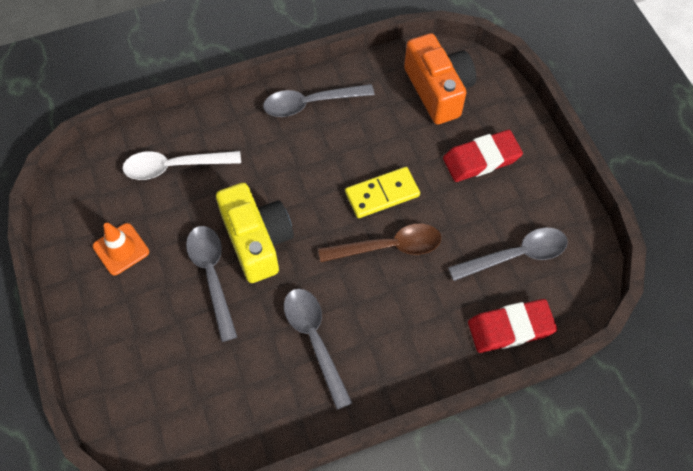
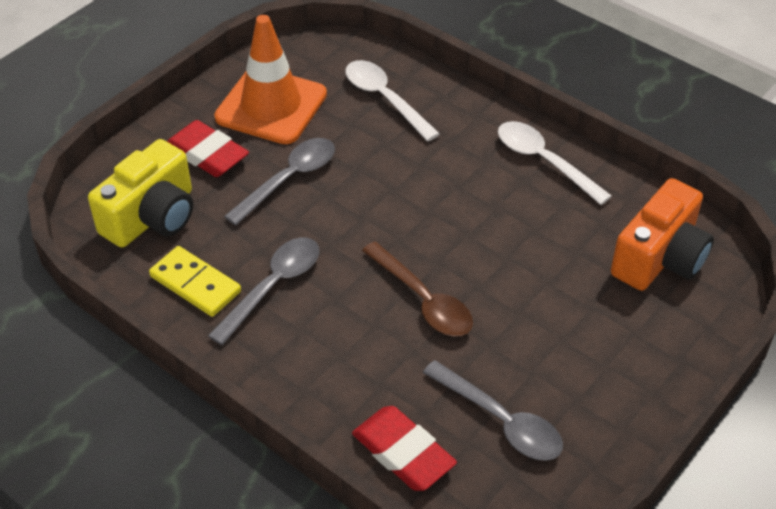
camera: 60 degrees right, 15 degrees down
(121, 249) = (271, 106): orange traffic cone -> orange traffic cone, size x1.89
(257, 241) = (351, 194): yellow camera -> yellow camera (152, 217)
(310, 103) = (544, 161): grey spoon -> white spoon
(382, 194) = (482, 267): yellow domino -> yellow domino (195, 284)
(481, 159) = (602, 336): red eraser -> red eraser (207, 154)

